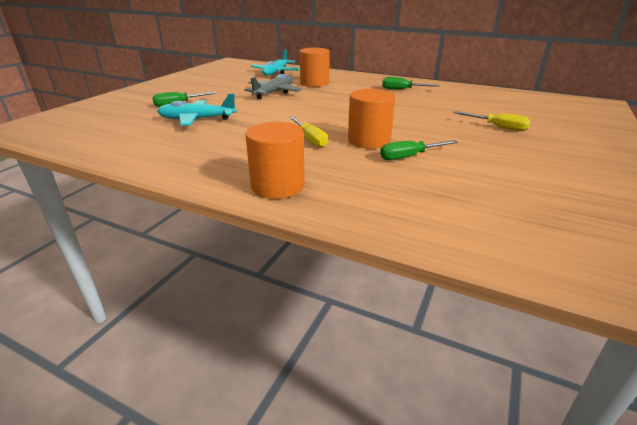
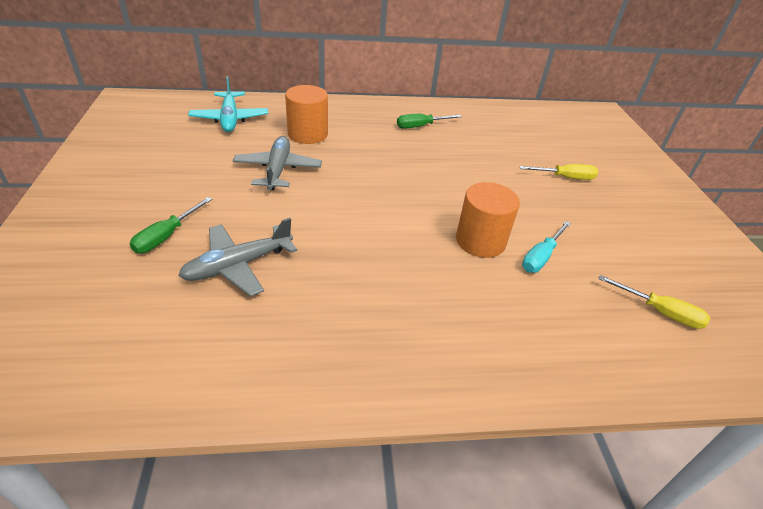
camera: 35 degrees left, 10 degrees up
(197, 119) = (238, 265): turquoise plane -> grey plane
(278, 186) = (475, 363): orange cylinder -> none
(310, 139) = (422, 260): yellow screwdriver -> yellow screwdriver (660, 312)
(409, 156) = (541, 257): green screwdriver -> turquoise screwdriver

